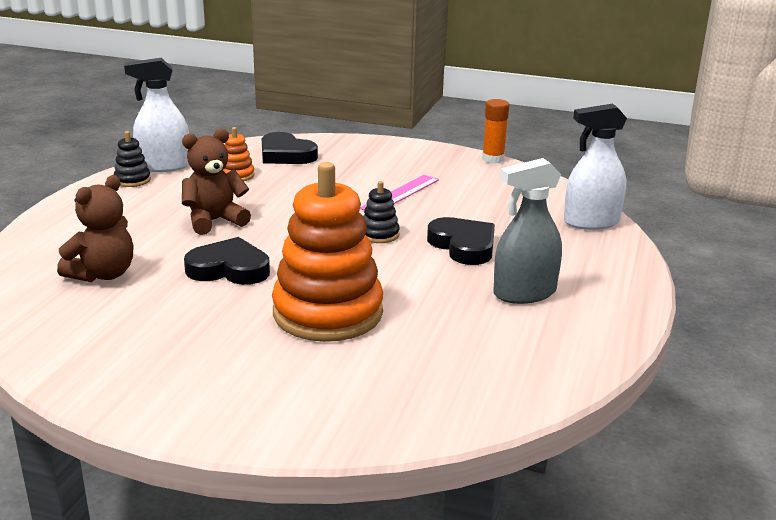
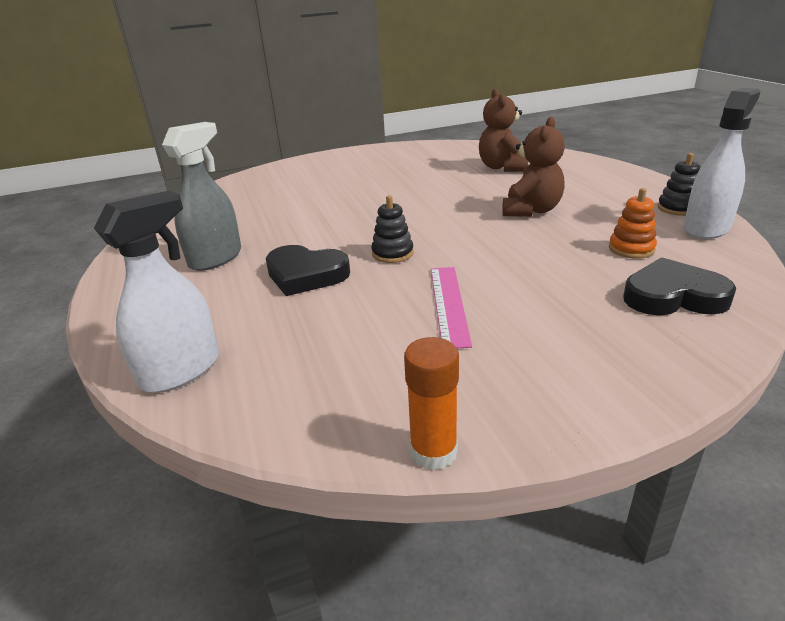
camera: 145 degrees right, 5 degrees up
(229, 269) = (445, 194): black heart -> none
(328, 313) = (341, 199): orange stacking toy -> none

